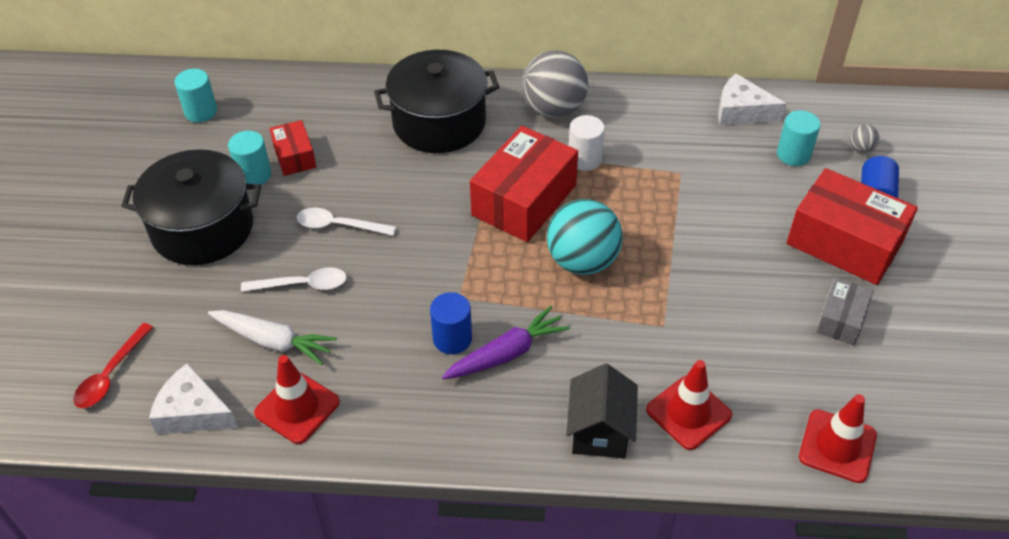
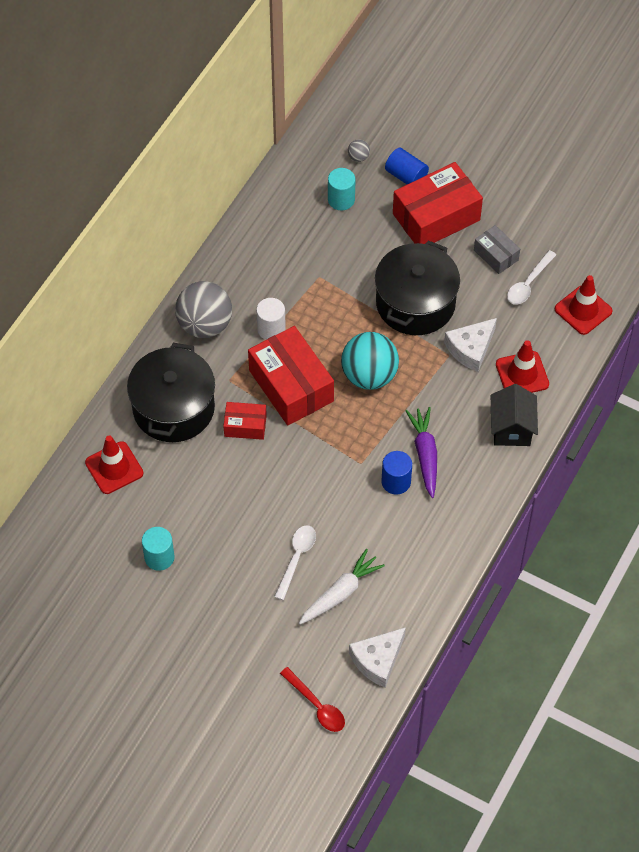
camera: 65 degrees left, 10 degrees up
(201, 112) = (56, 576): turquoise cylinder -> none
(202, 228) = (200, 610): black pot -> black pot (415, 303)
(294, 156) = (154, 522): red box -> red box (245, 426)
(297, 407) = (406, 595): red traffic cone -> red traffic cone (114, 468)
(339, 225) = (249, 515): white spoon -> white spoon (528, 283)
(599, 431) = (511, 428): black house -> black house turned 60 degrees clockwise
(741, 111) = (279, 206): white cheese -> white cheese (471, 349)

